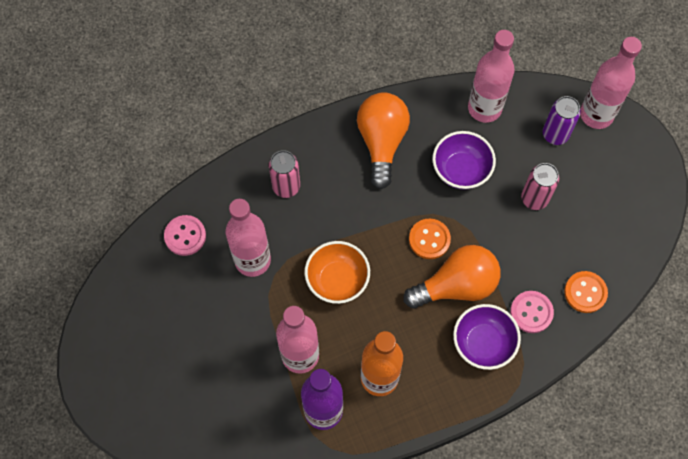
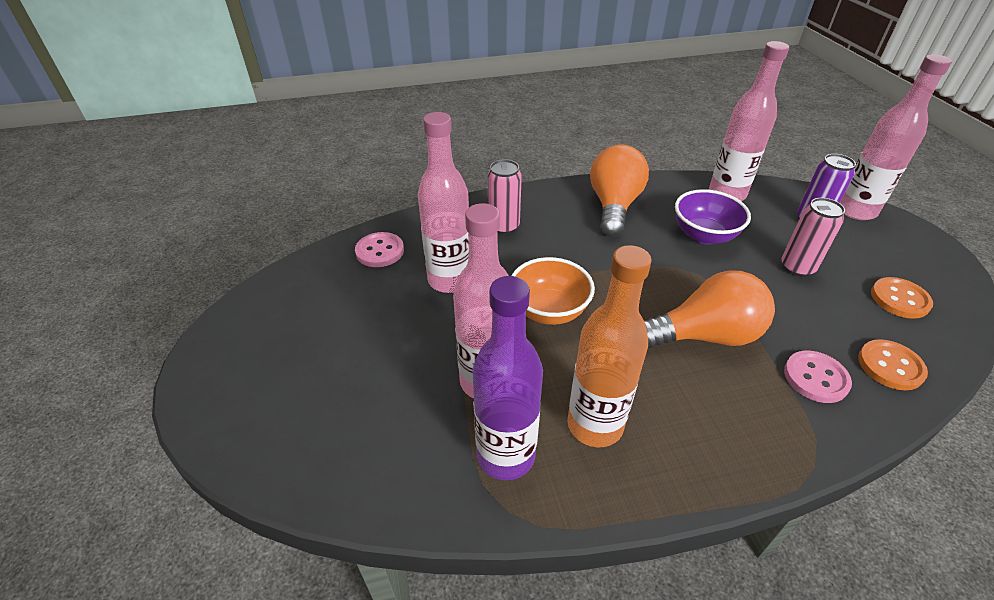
camera: 10 degrees right, 25 degrees down
(429, 239) = (668, 288): orange button -> orange button (899, 299)
(483, 343) = (749, 404): purple bowl -> none

